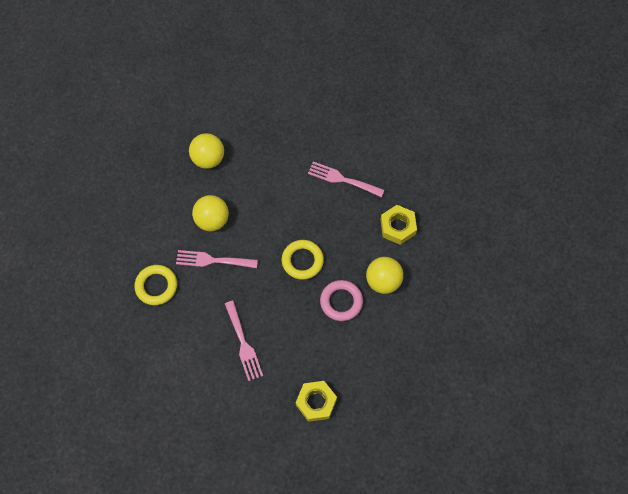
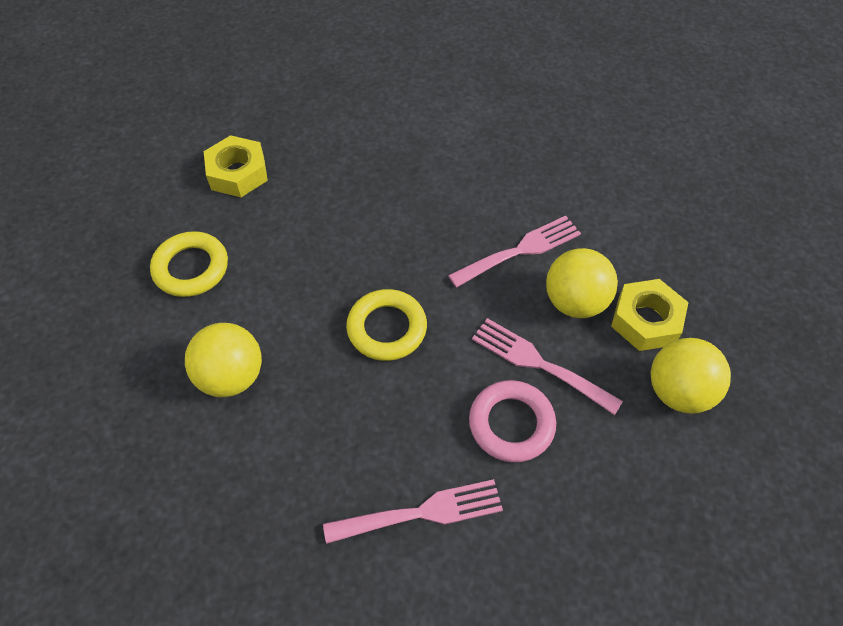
camera: 145 degrees right, 10 degrees down
(156, 286) = (562, 178): yellow ring -> yellow ring (191, 268)
(243, 344) = (386, 181): pink fork -> pink fork (539, 363)
(341, 302) = (283, 307): pink ring -> pink ring (511, 424)
(398, 227) = (258, 487): yellow nut -> yellow nut (646, 321)

